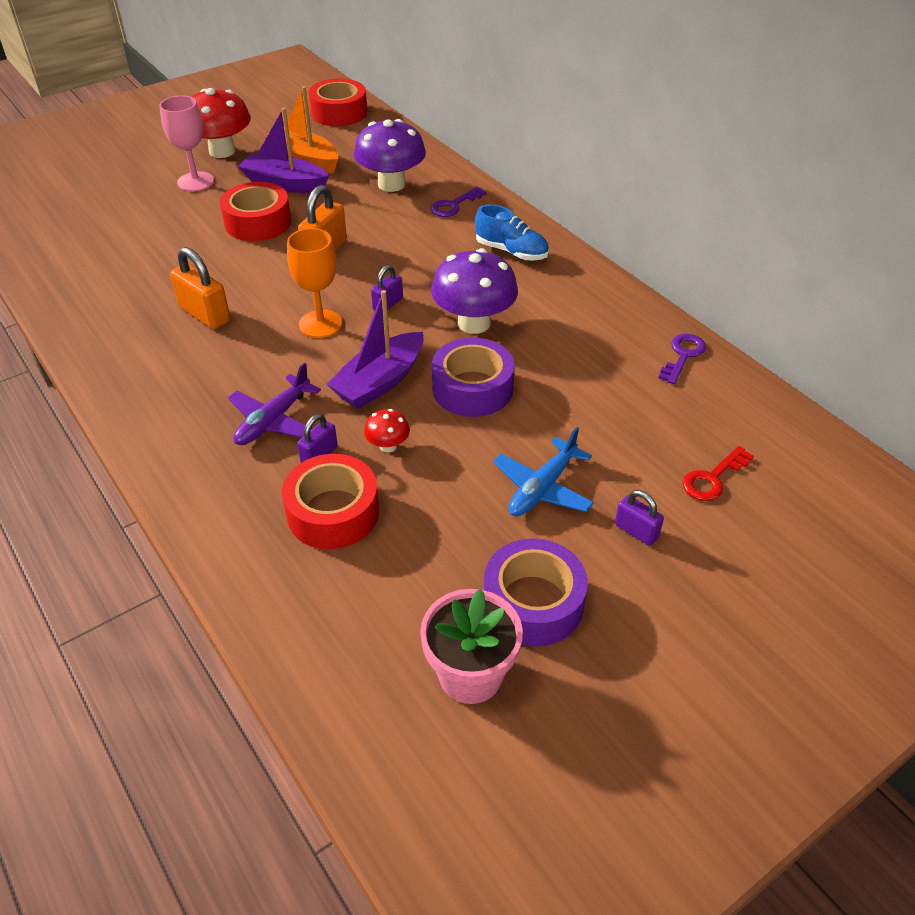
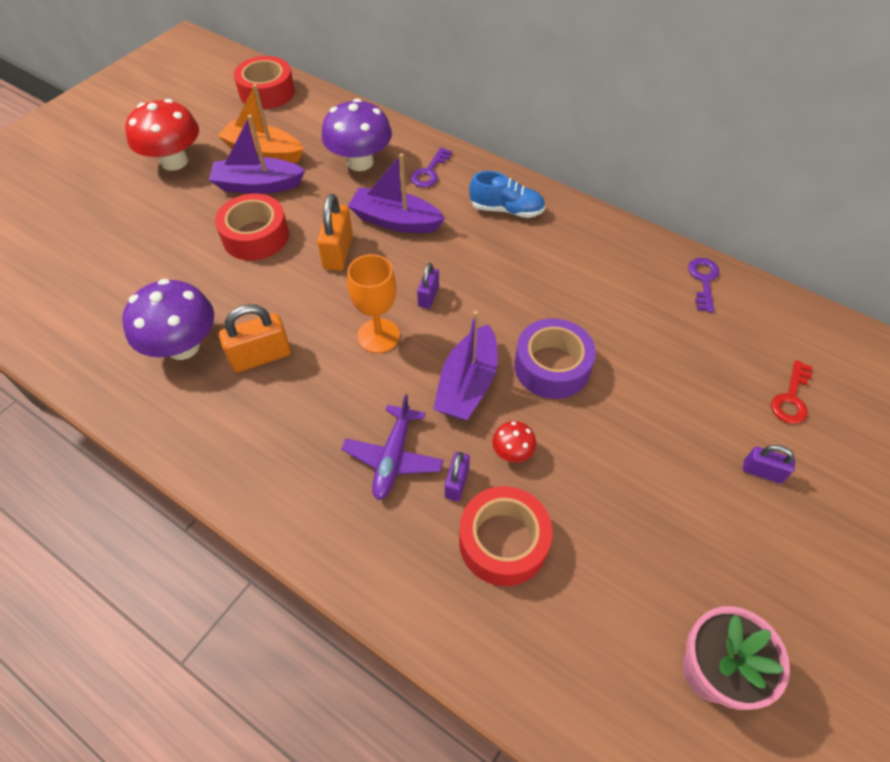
camera: 20 degrees left, 10 degrees up
(195, 182) = (166, 204): pink goblet -> none
(205, 314) = (261, 356): orange padlock -> orange padlock turned 45 degrees counterclockwise
(395, 237) = (395, 221): none -> purple boat
(474, 323) = (515, 296): purple mushroom -> purple mushroom (183, 346)
(533, 603) = (721, 575): purple tape -> none
(542, 488) = (666, 453): blue plane -> none

